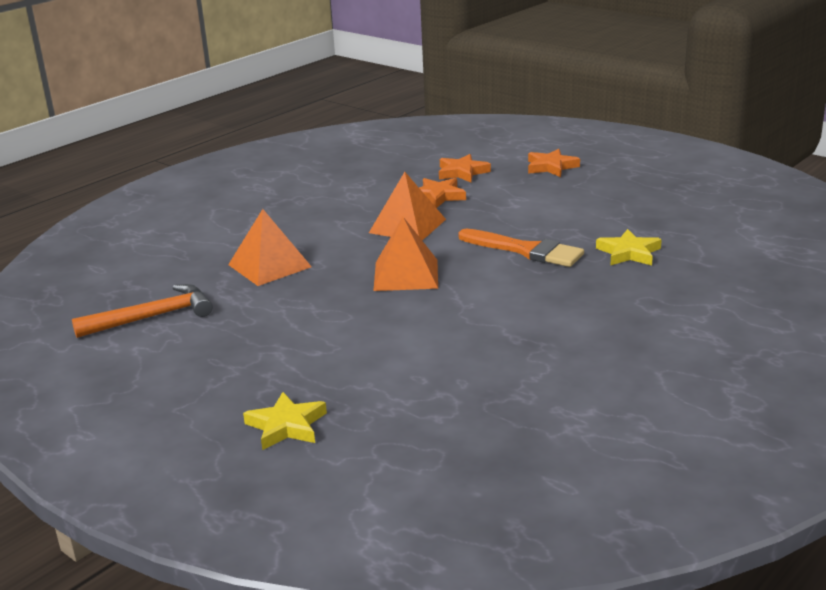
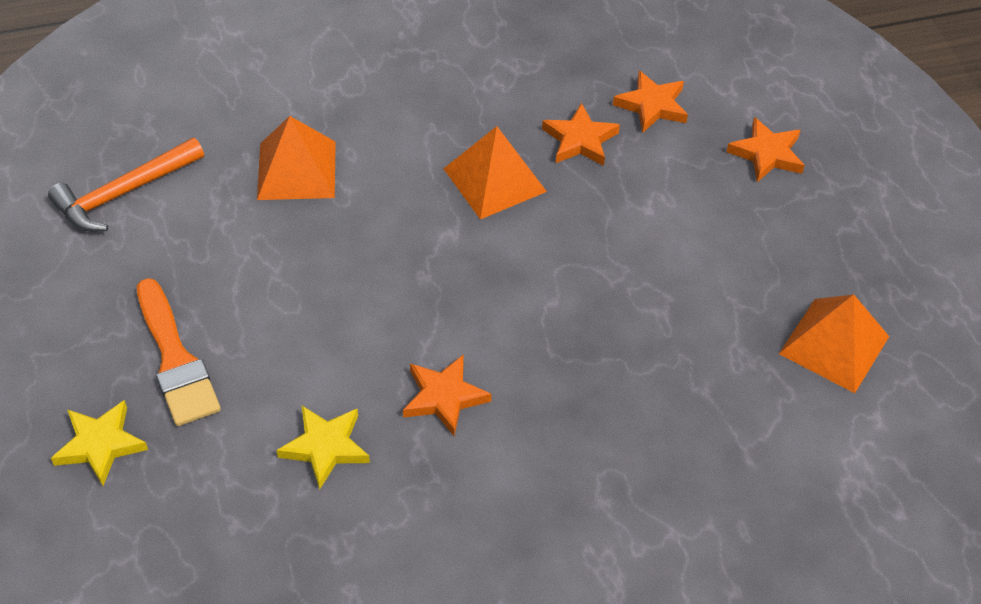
camera: 30 degrees right, 25 degrees up
(152, 317) = (124, 193): orange hammer -> orange hammer turned 135 degrees clockwise
(406, 274) = (412, 271): orange pyramid -> orange pyramid (834, 345)
(499, 311) = (444, 397): none -> orange star
(525, 250) = (575, 304): orange brush -> orange brush (175, 359)
(628, 253) = (682, 381): yellow star -> yellow star (325, 447)

